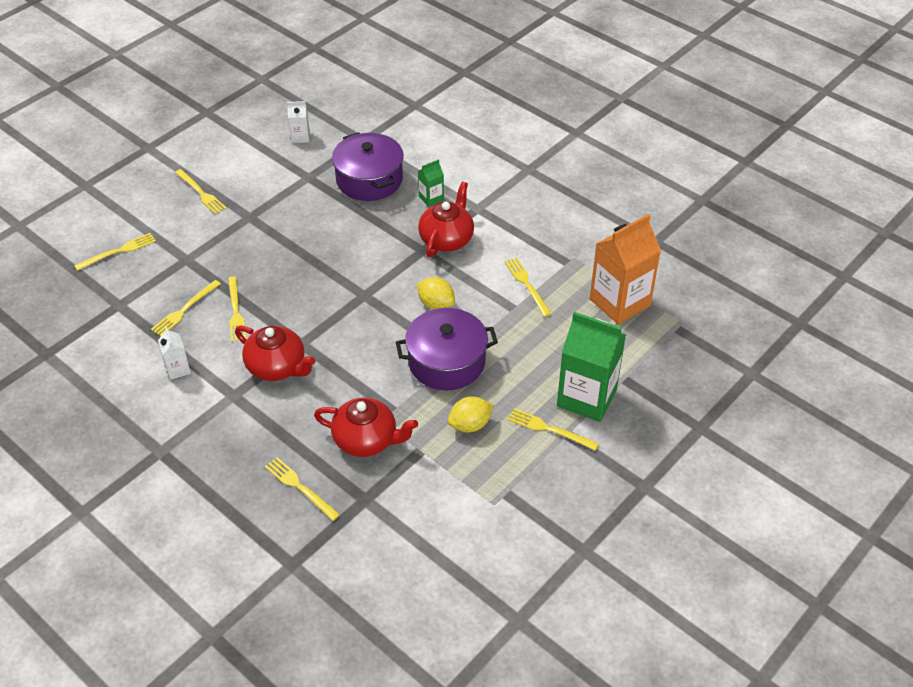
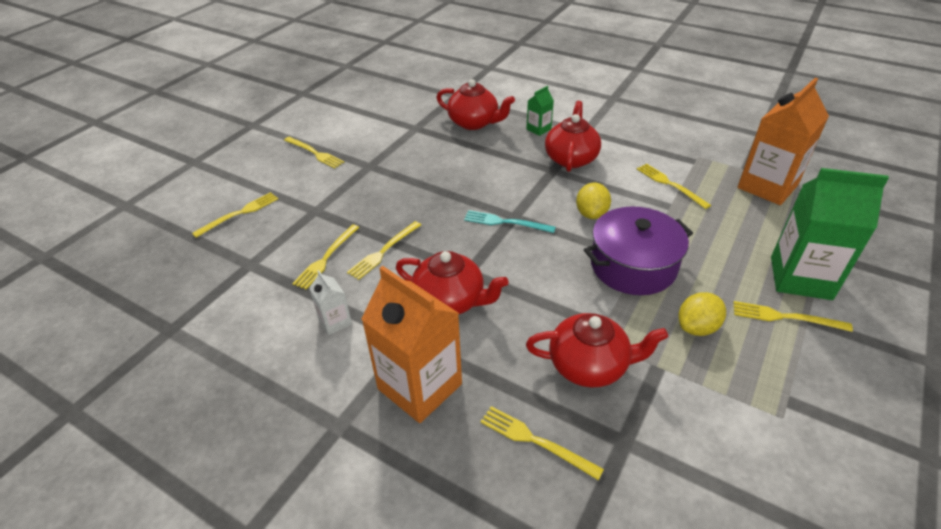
camera: 10 degrees left, 5 degrees down
(229, 433) = (420, 386): none -> orange carton
(235, 311) = (384, 251): yellow fork -> yellow fork turned 60 degrees clockwise
(300, 137) = (396, 100): white carton -> none
(353, 300) = (505, 222): none -> turquoise fork
(369, 179) = (474, 123): purple pot -> red teapot
(436, 304) = (591, 214): yellow lemon -> yellow lemon turned 75 degrees clockwise

